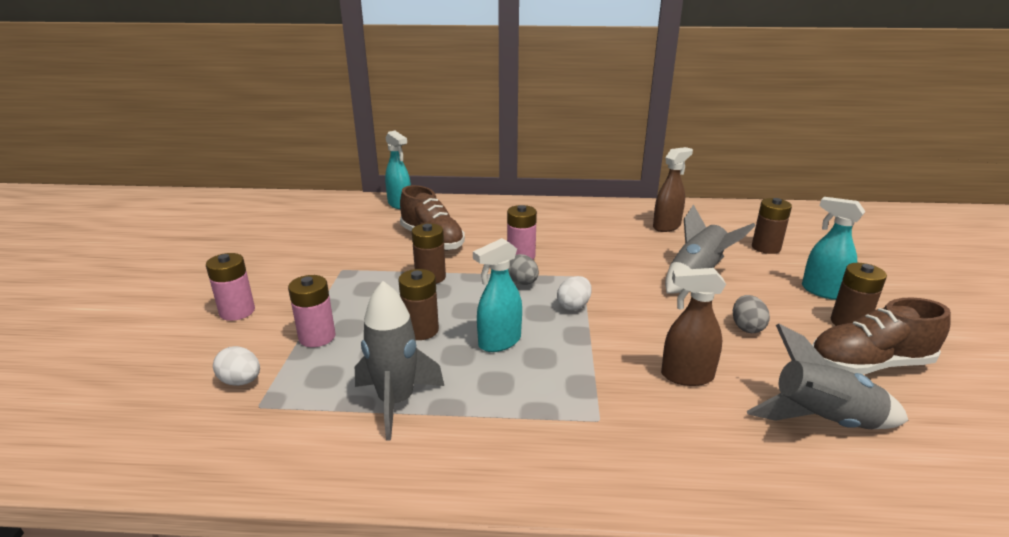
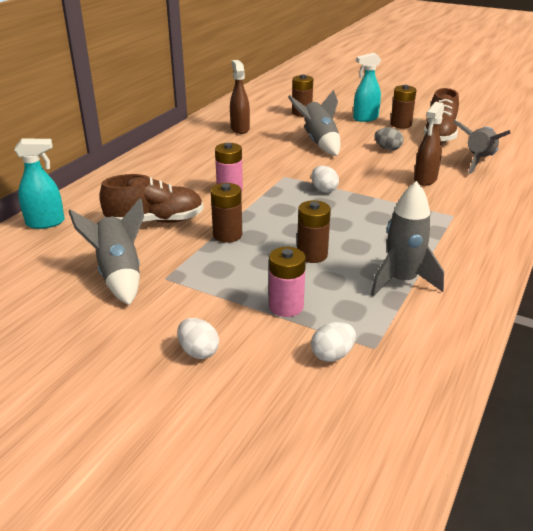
camera: 65 degrees left, 5 degrees up
(237, 311) = (198, 351): pink battery -> white egg
(338, 251) = (119, 275): none -> grey rocket
(499, 342) = (351, 227): turquoise spray bottle -> none
(522, 283) = (274, 199): grey egg -> none

